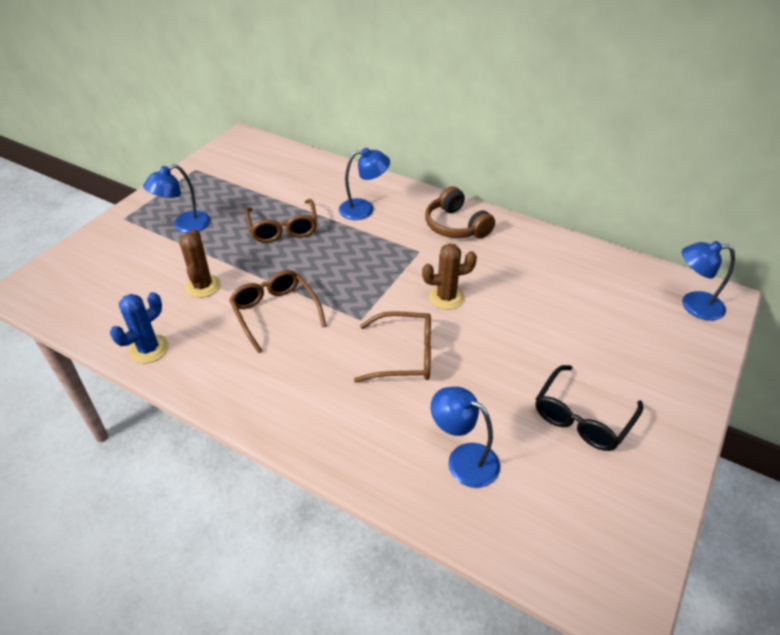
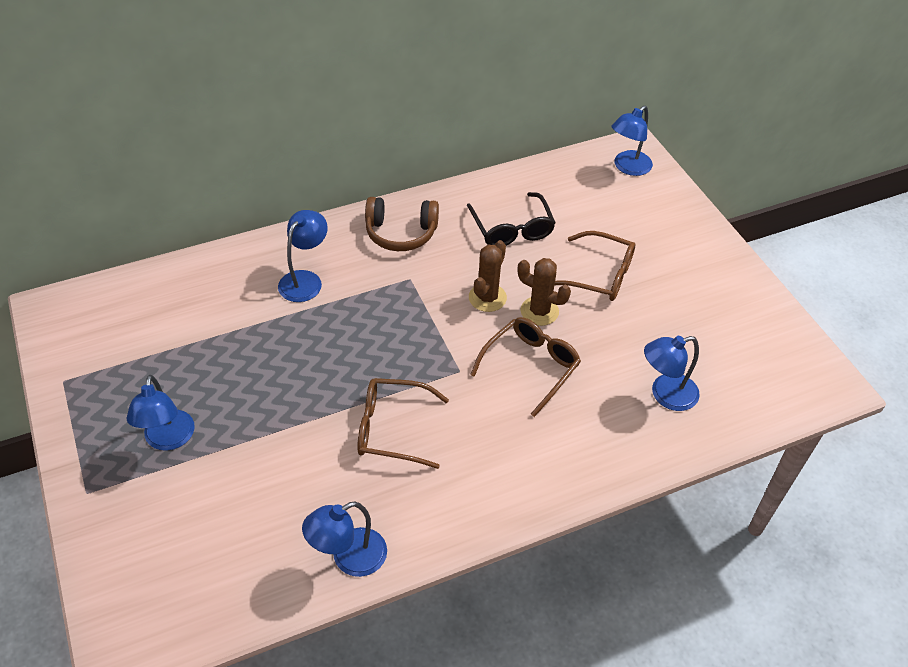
camera: 55 degrees left, 5 degrees up
(149, 349) = (349, 558): blue cactus -> blue lamp
(202, 286) = (293, 469): brown cactus -> brown cactus (539, 311)
(283, 228) = (267, 357): brown glasses -> brown glasses (599, 275)
(582, 417) = (680, 302): black glasses -> black glasses (512, 229)

